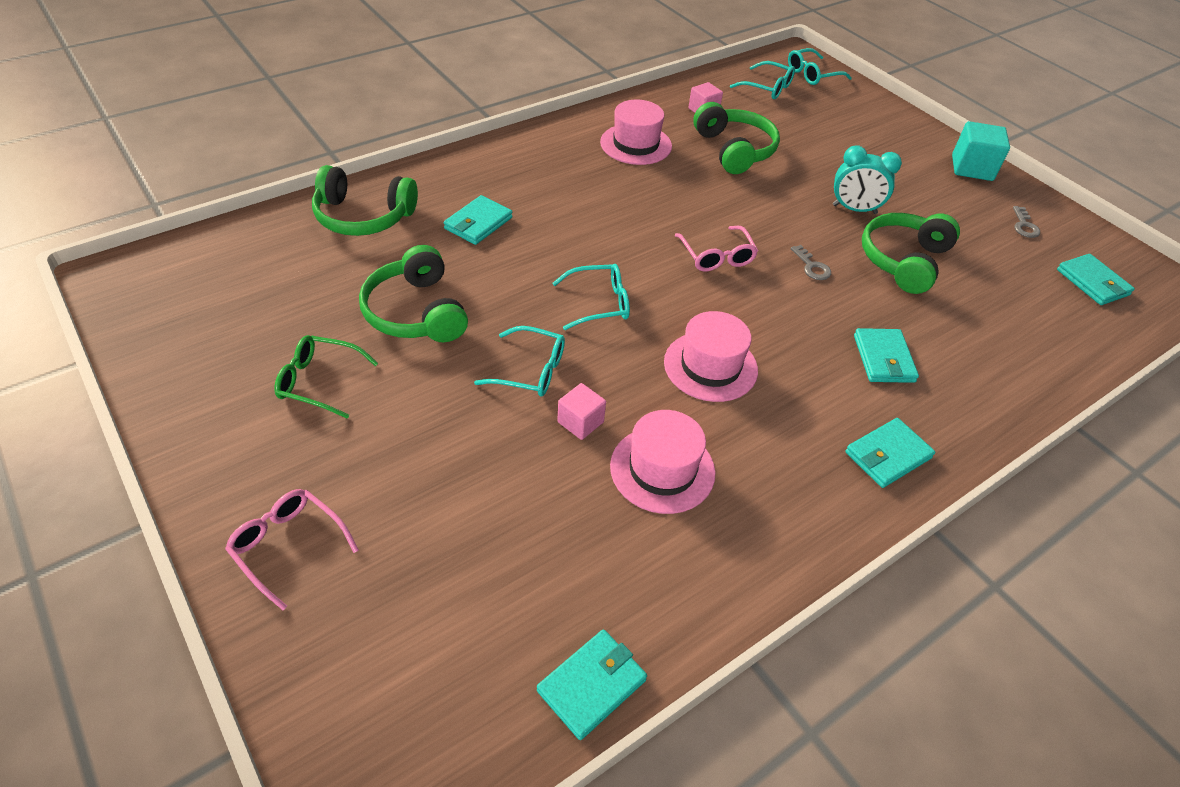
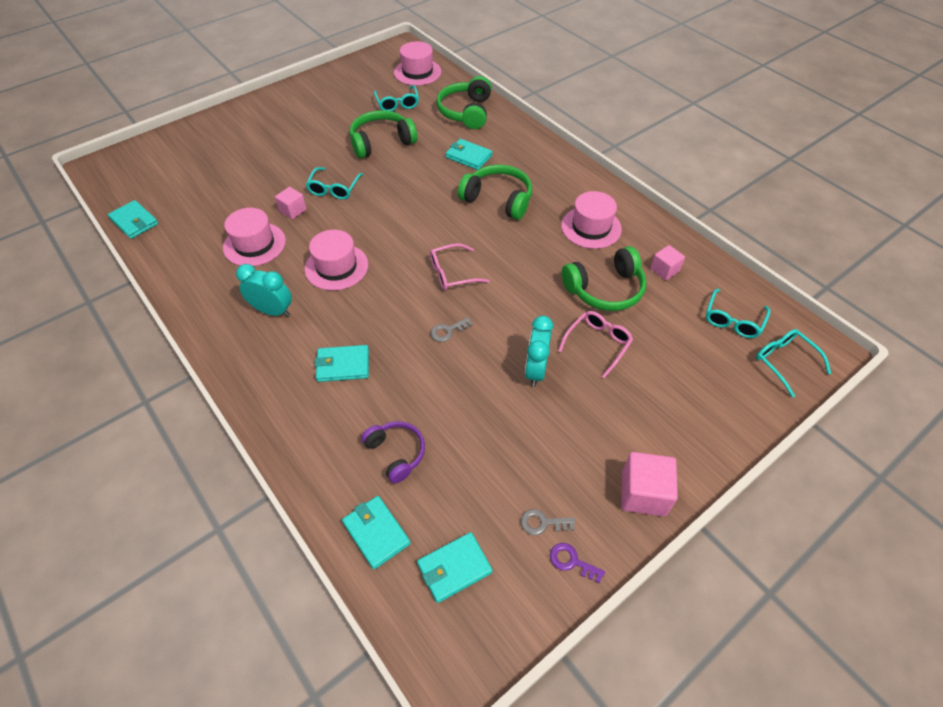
camera: 90 degrees right, 5 degrees up
(216, 261) = (417, 72): none -> pink hat
(288, 546) = (228, 126): pink glasses -> pink glasses (597, 344)
(319, 382) = (327, 118): green glasses -> none
(599, 303) = (394, 214): turquoise glasses -> turquoise glasses (397, 103)
(804, 436) = (272, 311): none -> turquoise clock
(887, 455) = (251, 354): turquoise wallet -> turquoise wallet (376, 533)
(903, 260) = (465, 398): green headphones -> green headphones (498, 199)
(972, 168) = (643, 493): turquoise cube -> pink cube
(989, 316) = (396, 453): none -> purple headphones
(1052, 214) = (571, 561): none -> purple key

